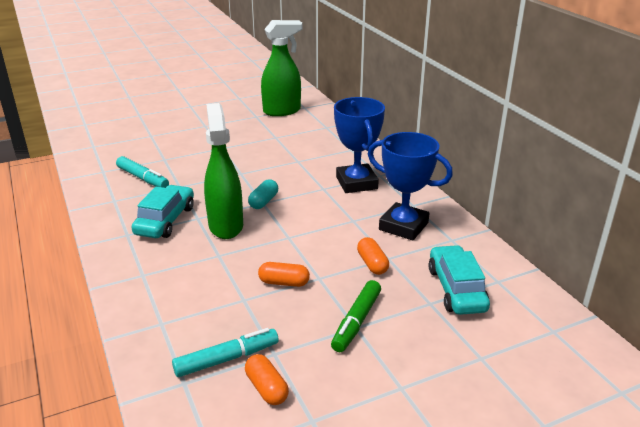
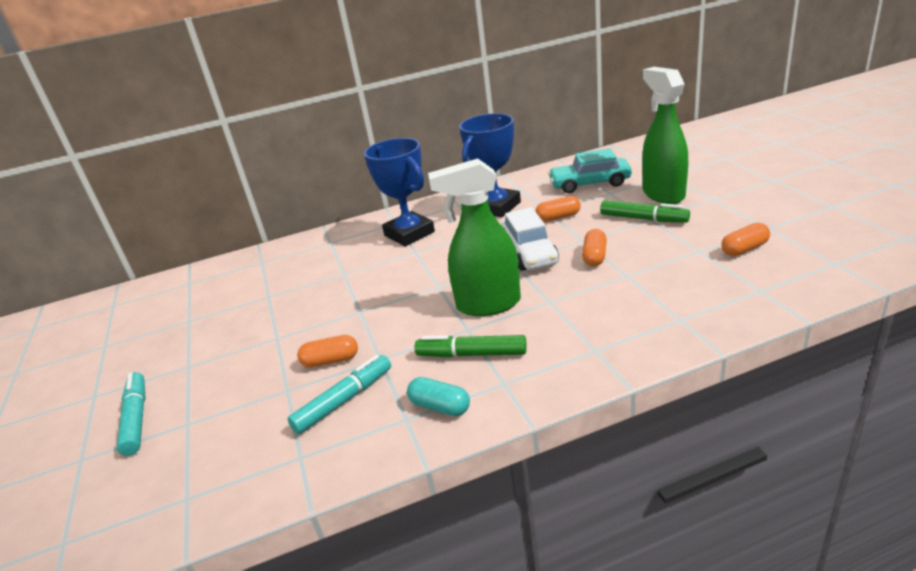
camera: 80 degrees left, 0 degrees up
(165, 220) = (471, 354): turquoise car -> green marker
(186, 169) = (331, 361): none -> orange capsule
(227, 359) = (718, 272): turquoise marker -> turquoise marker (137, 418)
(264, 201) = (437, 285): turquoise capsule -> turquoise capsule (440, 406)
(282, 111) = (188, 299): green spray bottle -> green spray bottle (663, 194)
(303, 245) = (529, 252): none -> white car
(356, 183) = (409, 234): blue trophy -> blue trophy turned 60 degrees clockwise

